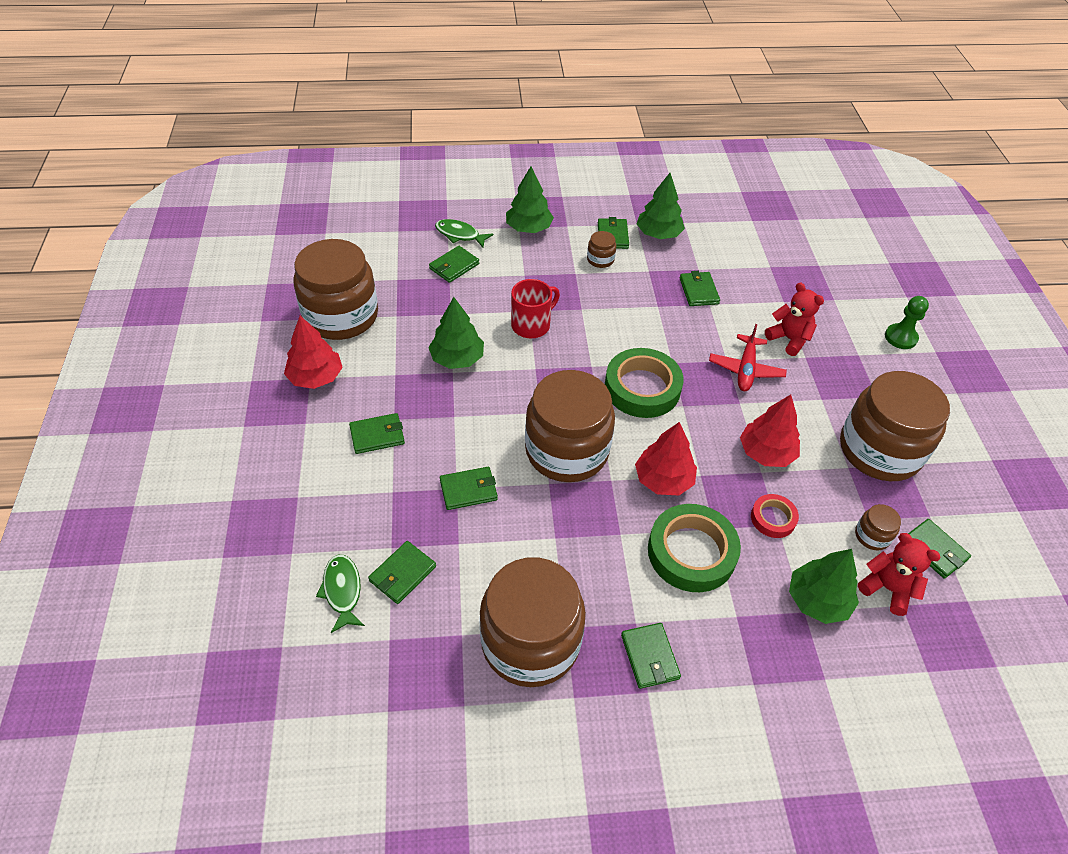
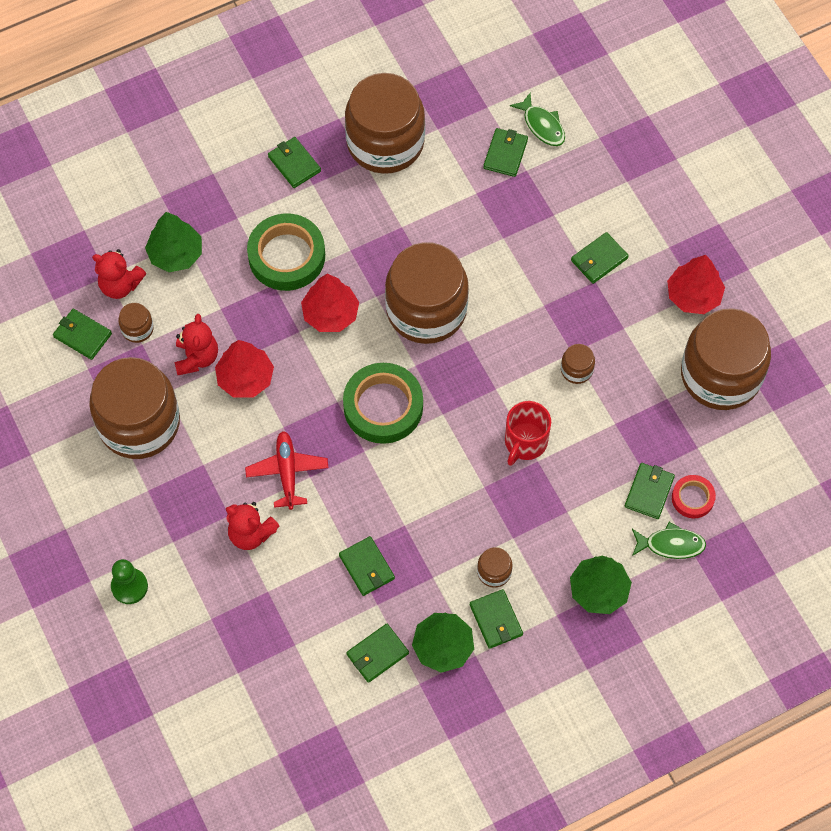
camera: 160 degrees right, 15 degrees up
(457, 358) = (576, 370): green tree -> brown jar
(468, 490) = (492, 240): green wallet -> green wallet (377, 654)
(773, 518) = (225, 313): red tape -> red tape (692, 498)
(812, 487) = (197, 358): none -> red teddy bear

